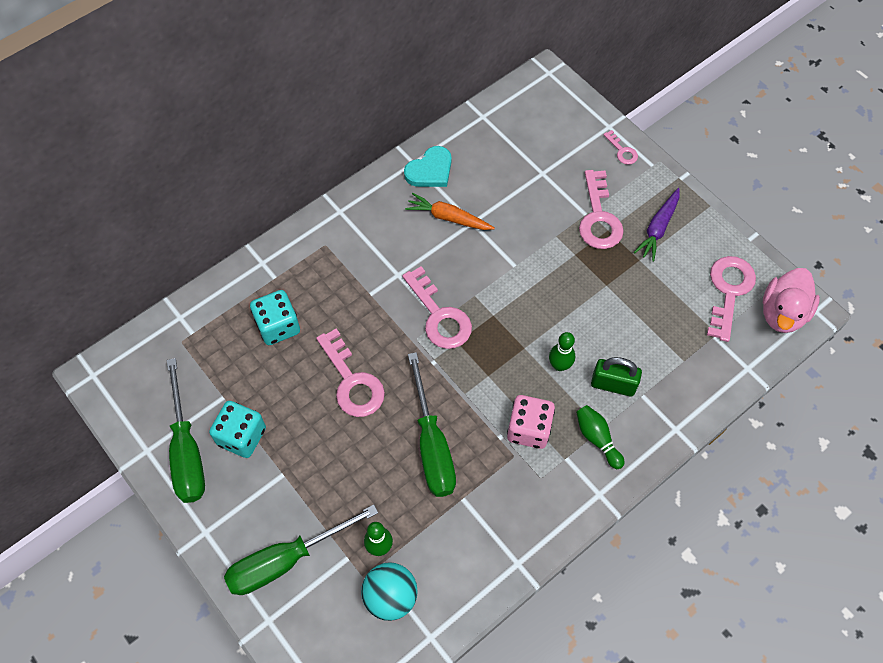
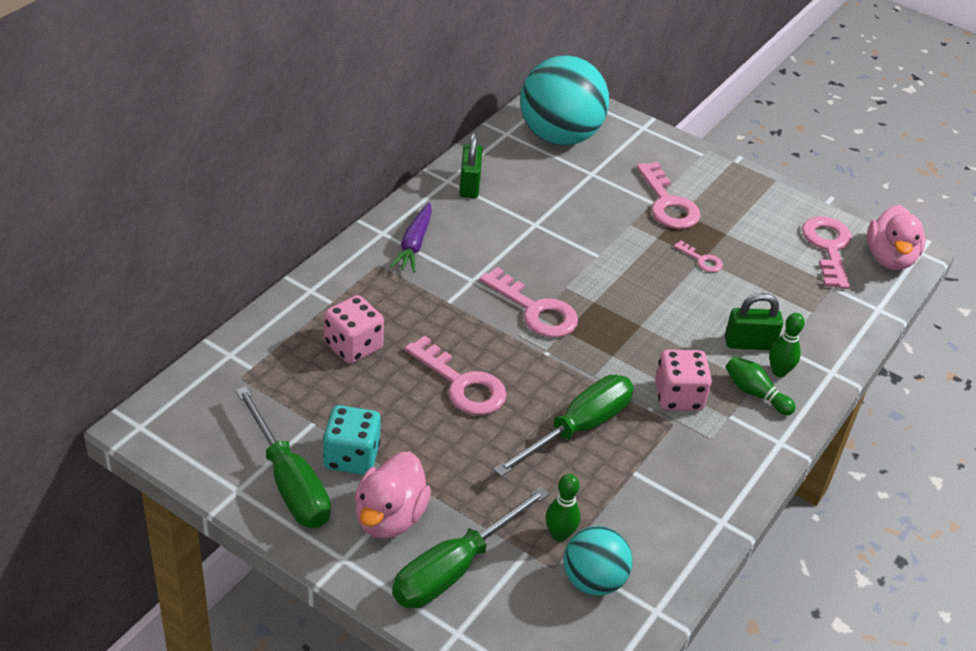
camera: 20 degrees left, 20 degrees down
(252, 501) = (390, 517): none -> pink duck
(278, 326) = (353, 346): turquoise dice -> pink dice
(430, 170) = (469, 185): turquoise heart -> green padlock
(432, 445) = (578, 428): green screwdriver -> green screwdriver turned 105 degrees counterclockwise
(448, 217) = (507, 223): orange carrot -> none
(528, 126) = (559, 136): none -> turquoise ball
(559, 365) = (685, 335): green bowling pin -> green bowling pin (779, 371)
(622, 151) = (666, 146): pink key -> pink key (701, 260)
(658, 228) = (732, 205): purple carrot -> purple carrot (414, 244)

